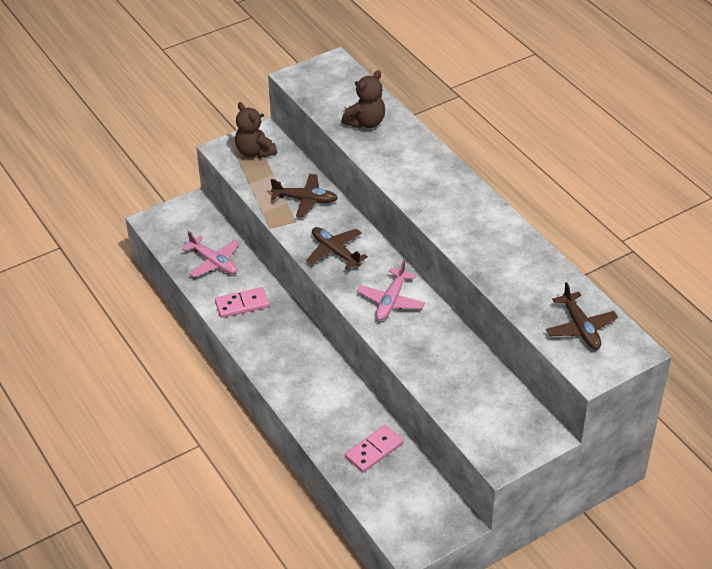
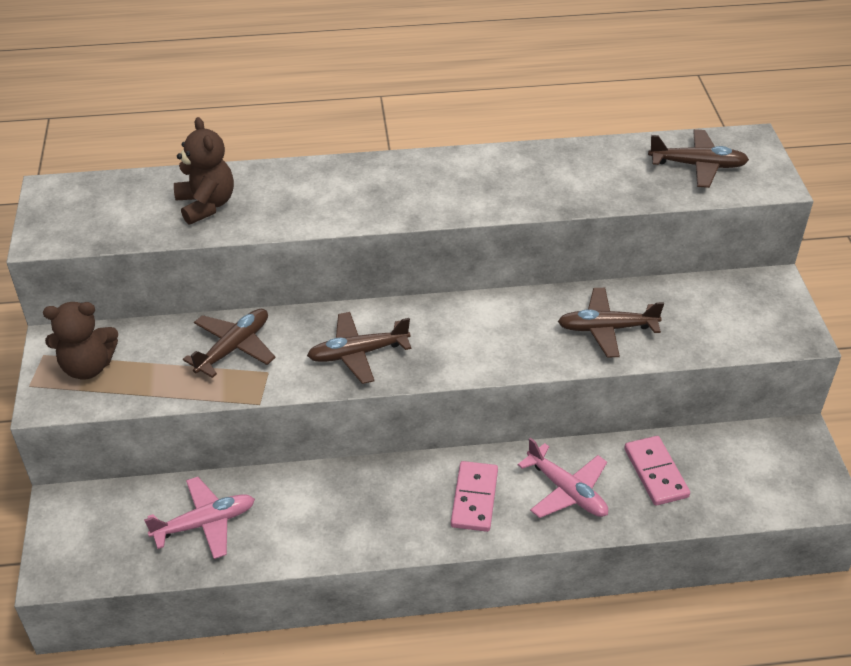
camera: 65 degrees left, 0 degrees up
(242, 304) = (313, 519): pink domino -> pink domino (474, 498)
(391, 301) = (484, 333): pink plane -> pink plane (567, 491)
(435, 358) = (606, 328): none -> brown plane

